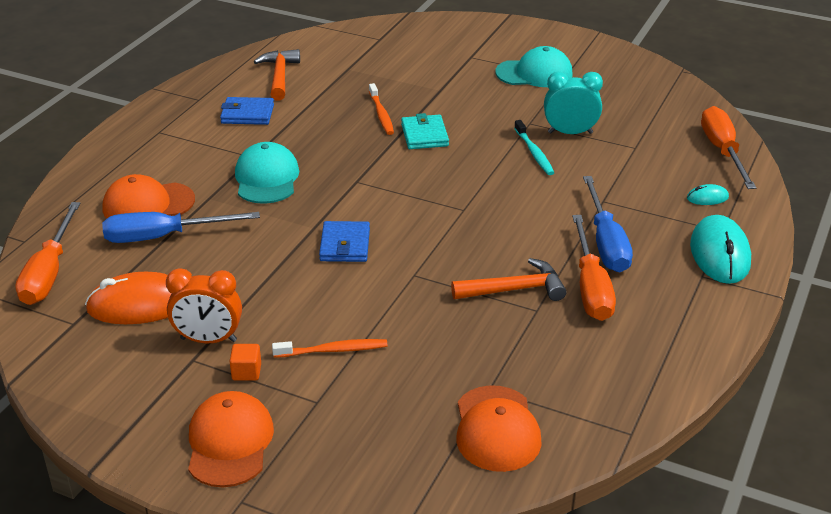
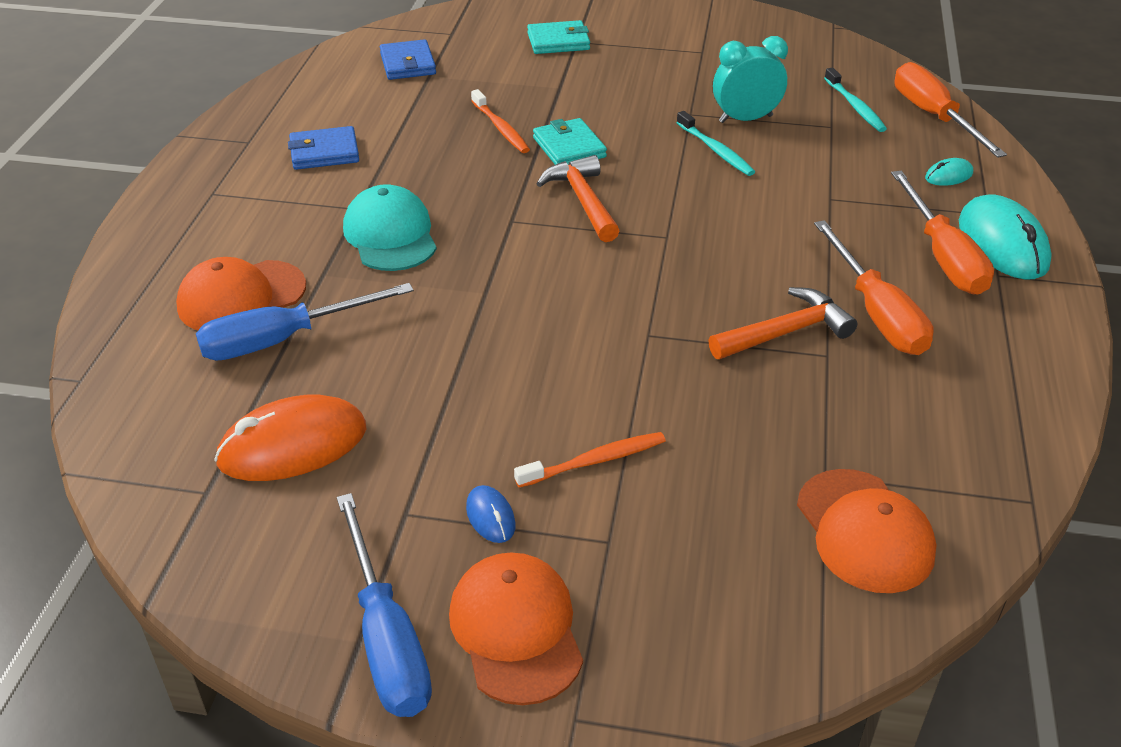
camera: 15 degrees left, 5 degrees up
(49, 272) = (137, 421): orange screwdriver -> orange screwdriver (942, 256)
(208, 340) = (415, 479): orange clock -> none
(246, 372) = (490, 517): orange cube -> blue mouse
(279, 76) = (344, 96): orange hammer -> orange hammer (582, 200)
(345, 245) = (538, 309): blue wallet -> blue wallet (408, 64)
(457, 55) = (558, 41): none -> turquoise wallet
(534, 73) = (664, 52): turquoise cap -> none
(606, 242) = (862, 251): blue screwdriver -> blue screwdriver (386, 637)
(663, 135) = (855, 106): none -> turquoise toothbrush

